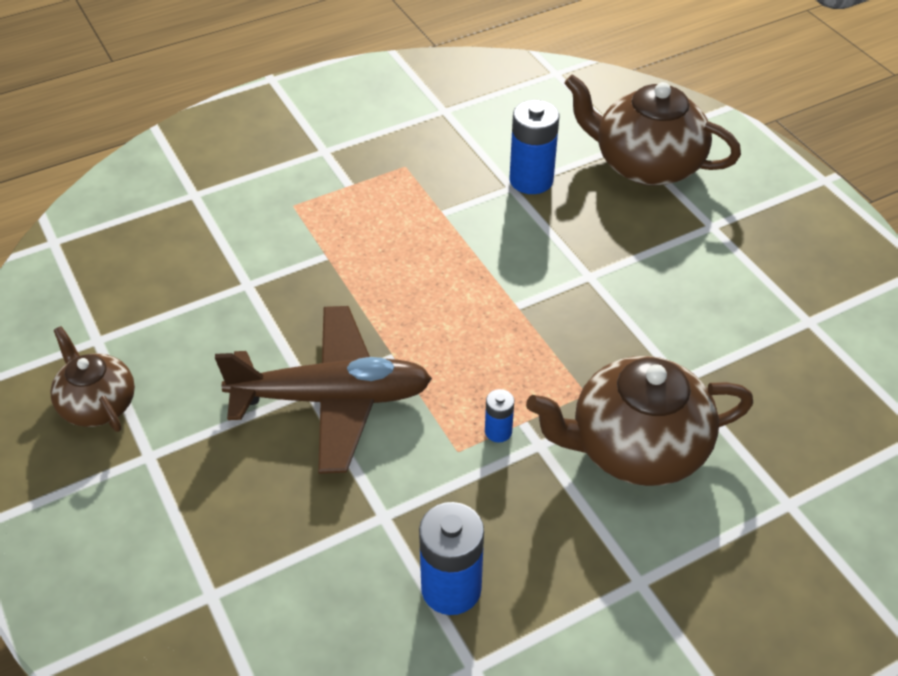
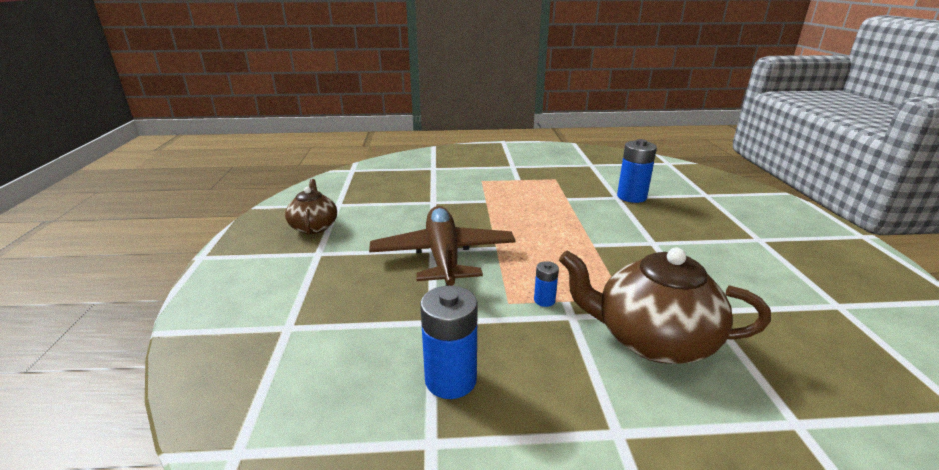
camera: 25 degrees right, 20 degrees down
(332, 398) = (443, 256): brown plane -> brown plane turned 120 degrees counterclockwise
(646, 164) = (716, 204): brown teapot -> none

